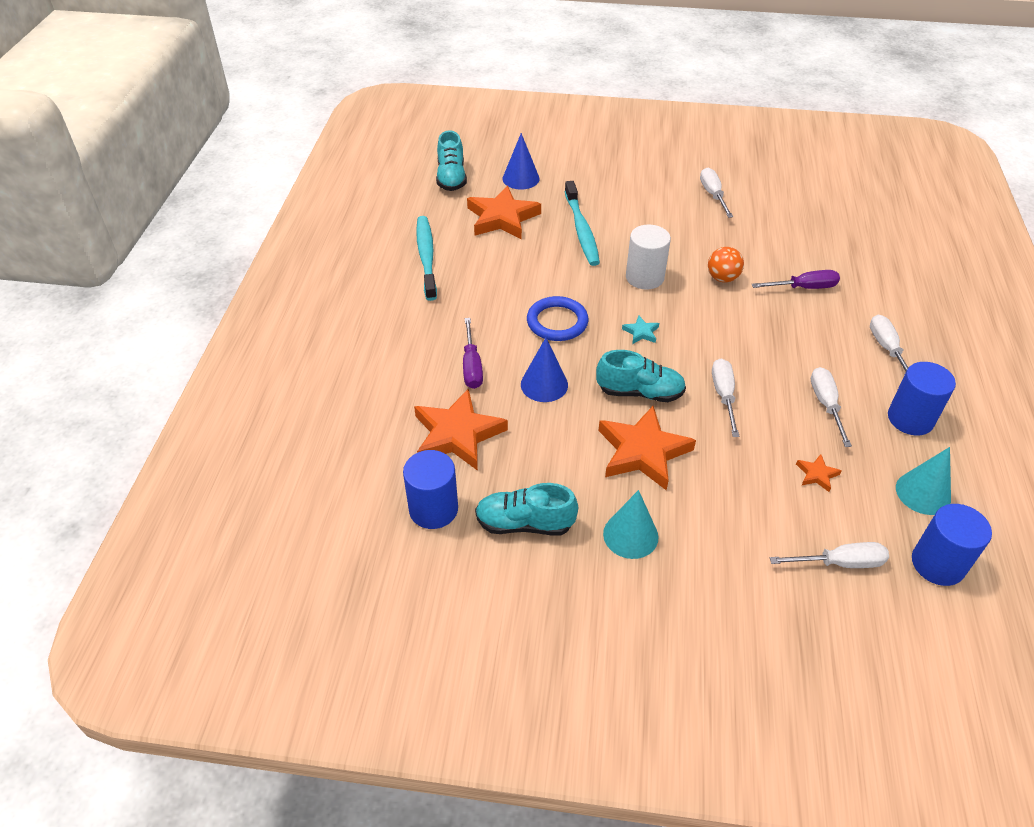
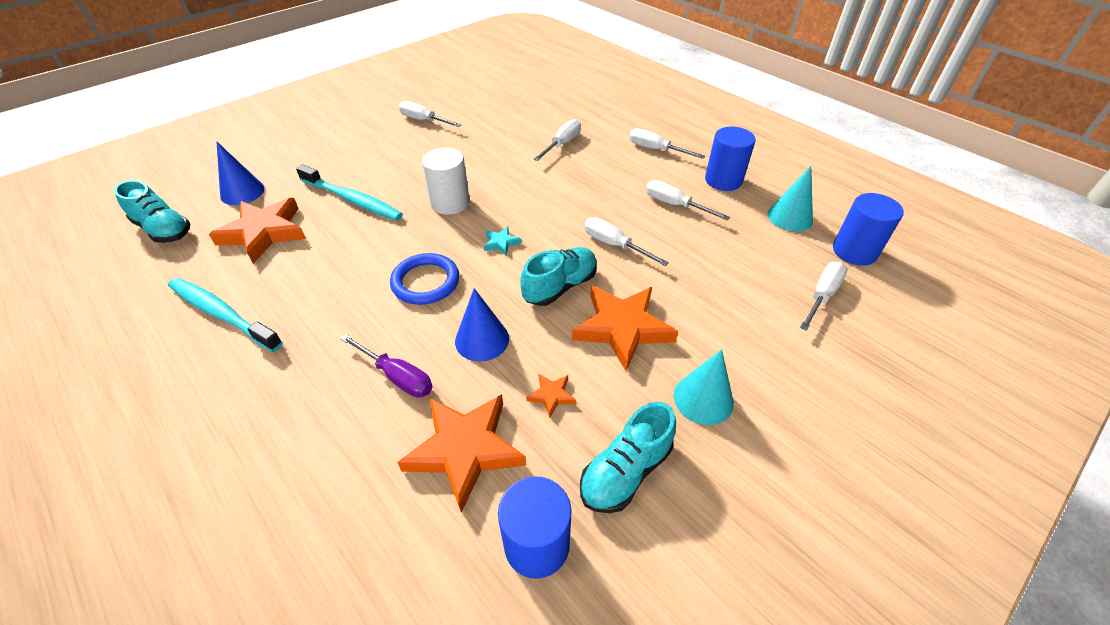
camera: 50 degrees left, 0 degrees up
(722, 278) = (505, 169): orange ball -> none
(804, 288) = (562, 144): purple screwdriver -> white screwdriver
(817, 474) = (733, 251): orange star -> orange star (551, 395)

